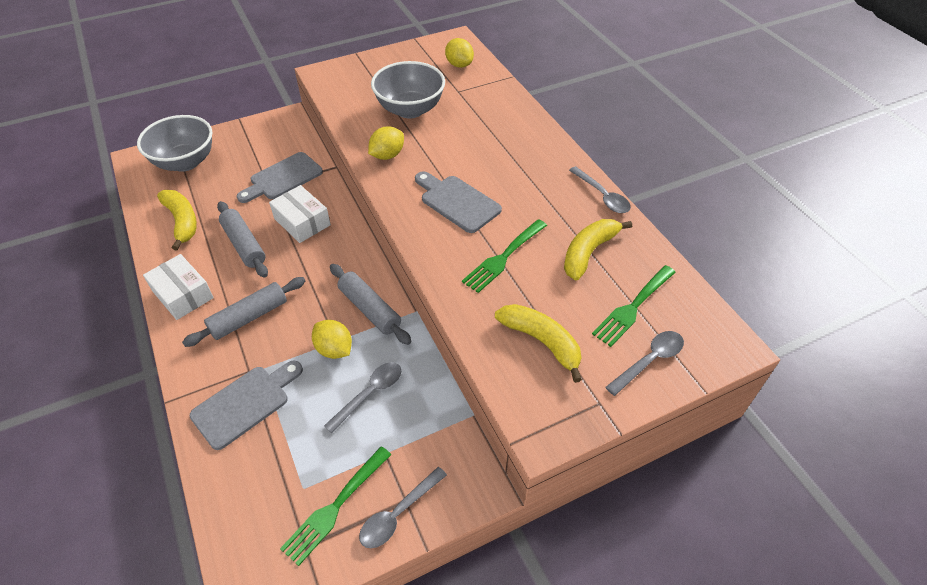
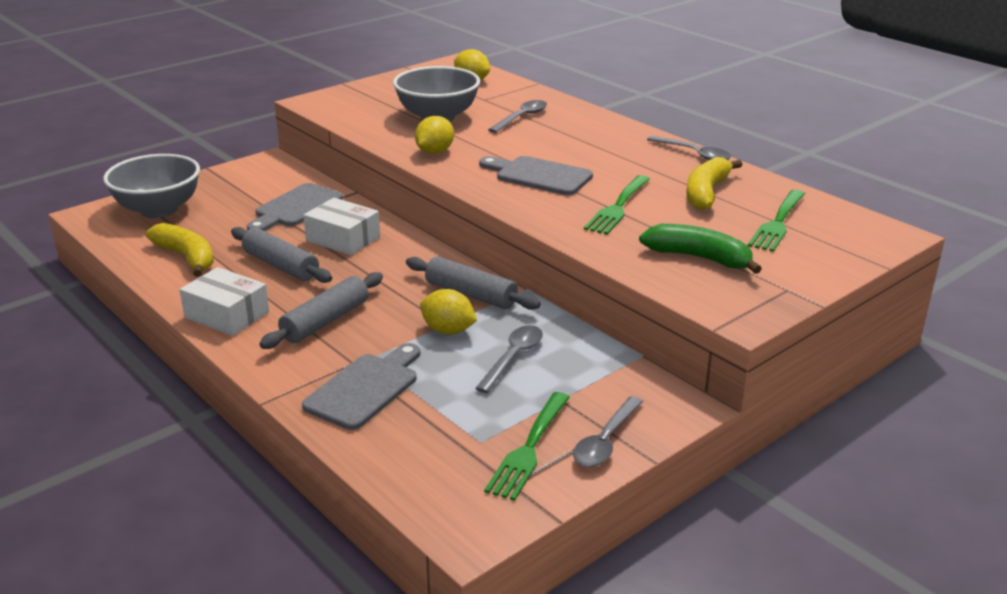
camera: 15 degrees left, 20 degrees down
(541, 342) = (699, 258): yellow banana -> green banana
(649, 361) = (818, 255): grey spoon -> grey spoon (522, 118)

